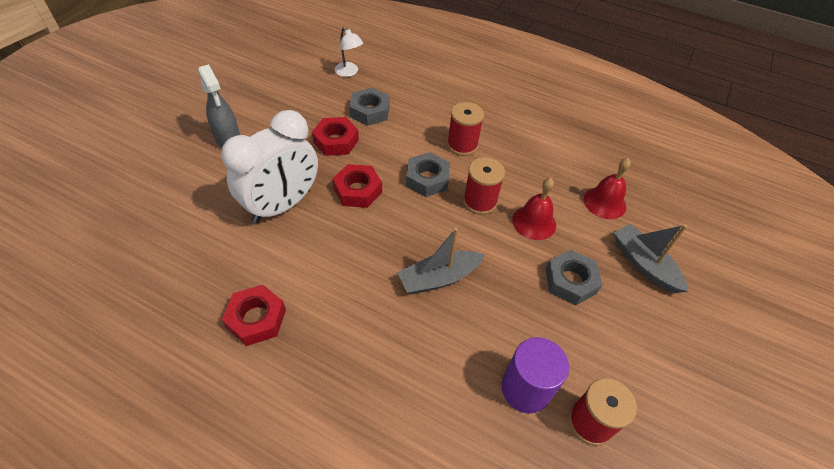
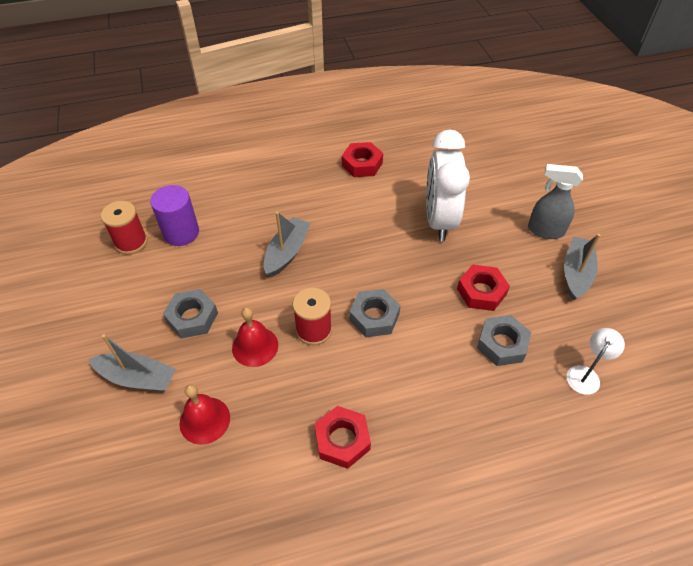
camera: 140 degrees right, 0 degrees up
(262, 107) = (576, 273): none -> grey boat
(349, 72) = (586, 374): white lamp -> white lamp turned 120 degrees clockwise
(357, 190) = (410, 267): red nut -> red nut (342, 440)
(462, 145) = (385, 377): red spool -> none

